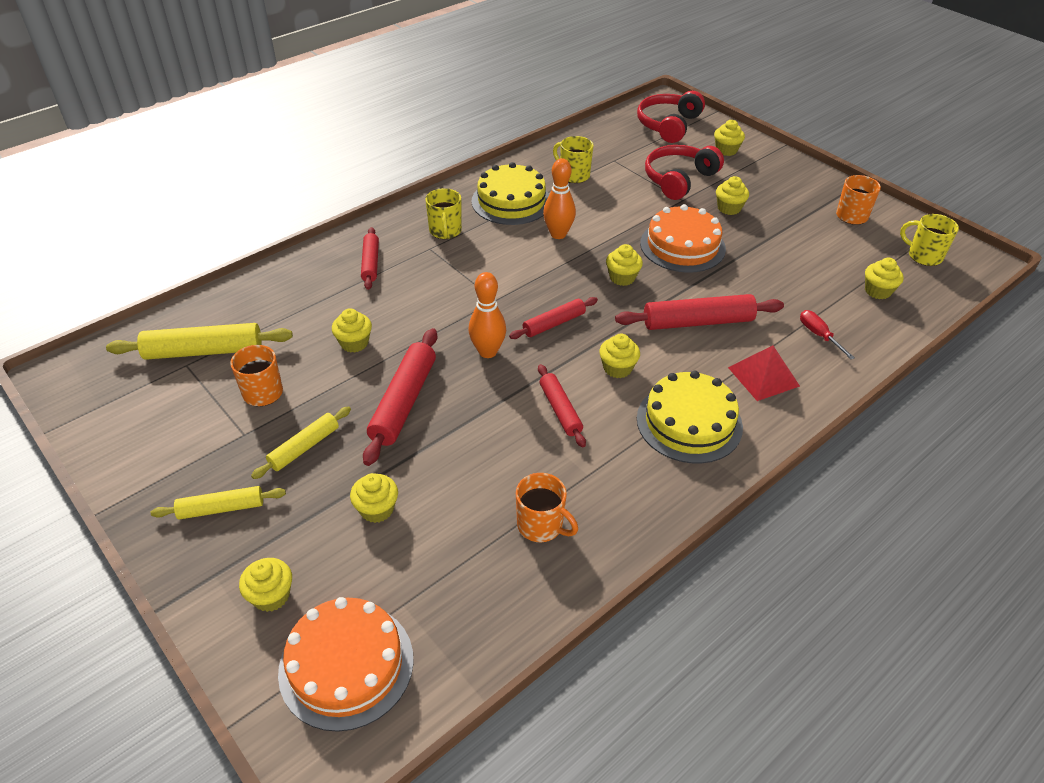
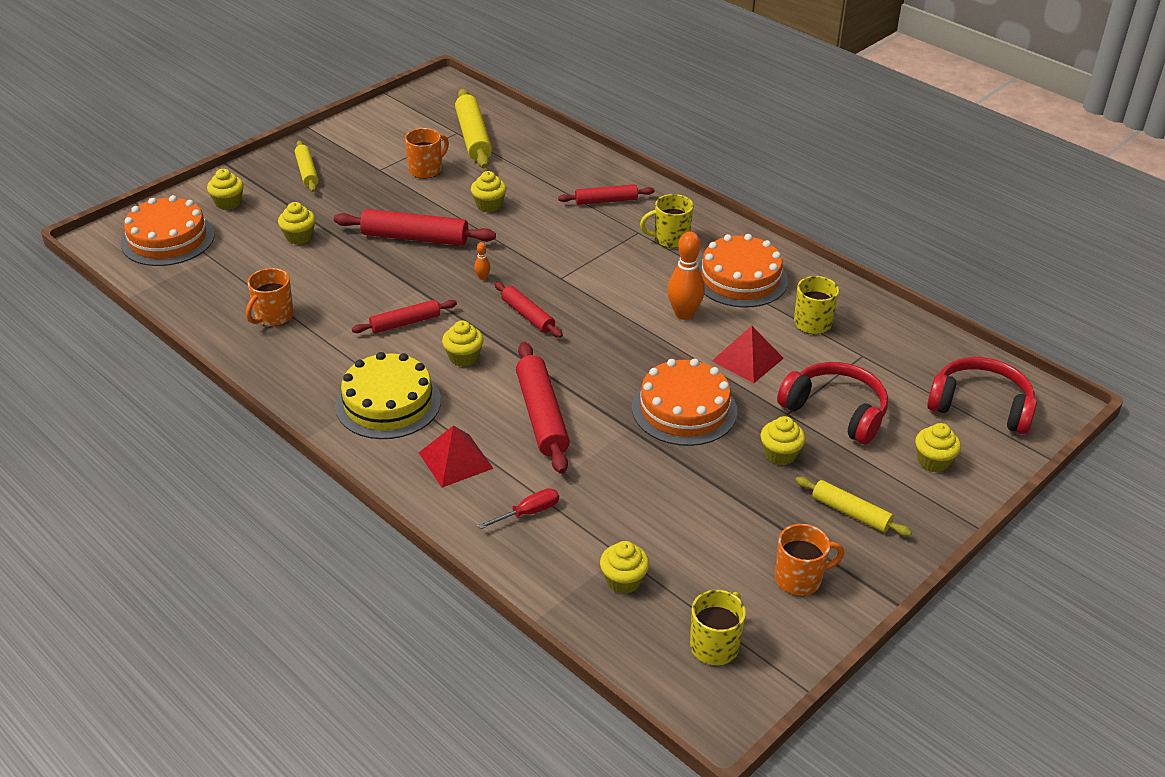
camera: 85 degrees right, 5 degrees down
(304, 447) = (365, 197): yellow rolling pin -> yellow rolling pin (851, 513)
(488, 352) = (482, 277): orange bowling pin -> orange bowling pin, size x0.45
(511, 201) = (740, 278): yellow cake -> orange cake
(619, 210) = (747, 359): none -> red pyramid
(622, 277) = (612, 361): yellow cupcake -> none

